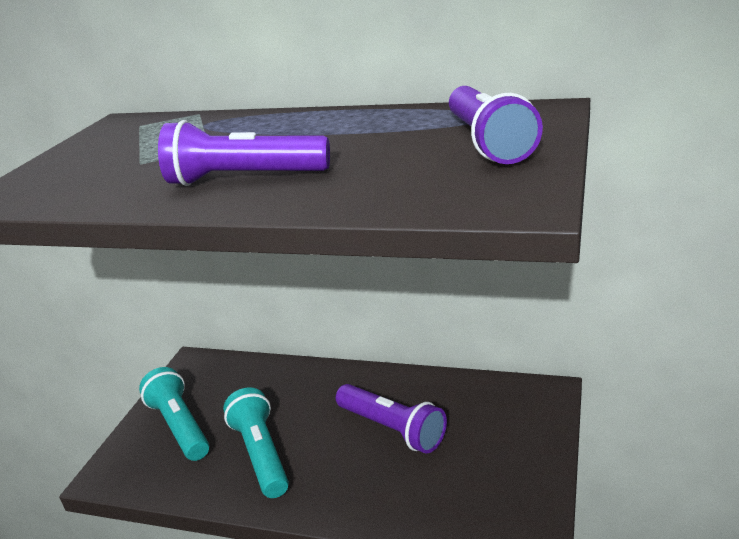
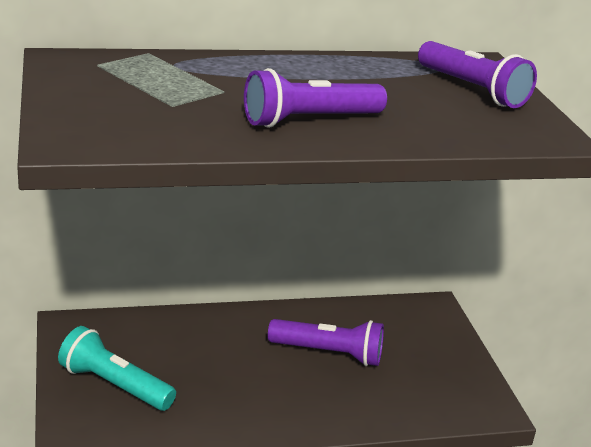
camera: 35 degrees left, 0 degrees up
(261, 454) = (224, 394): turquoise flashlight -> none

